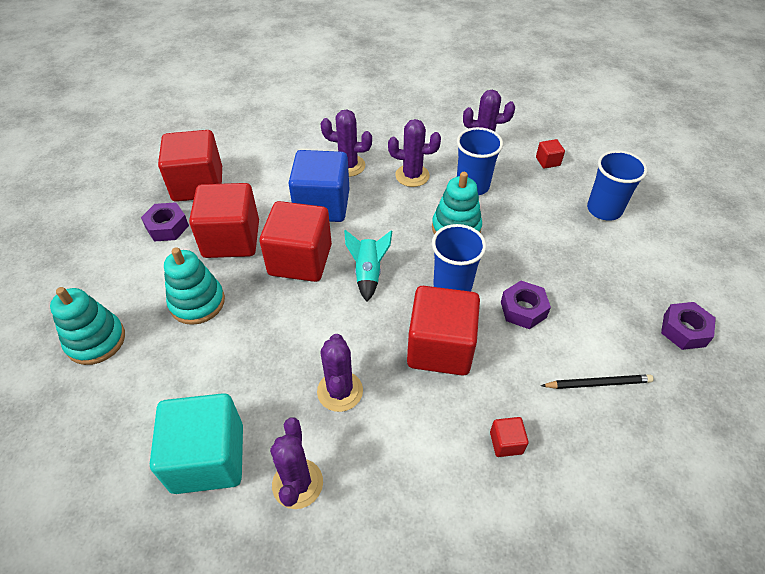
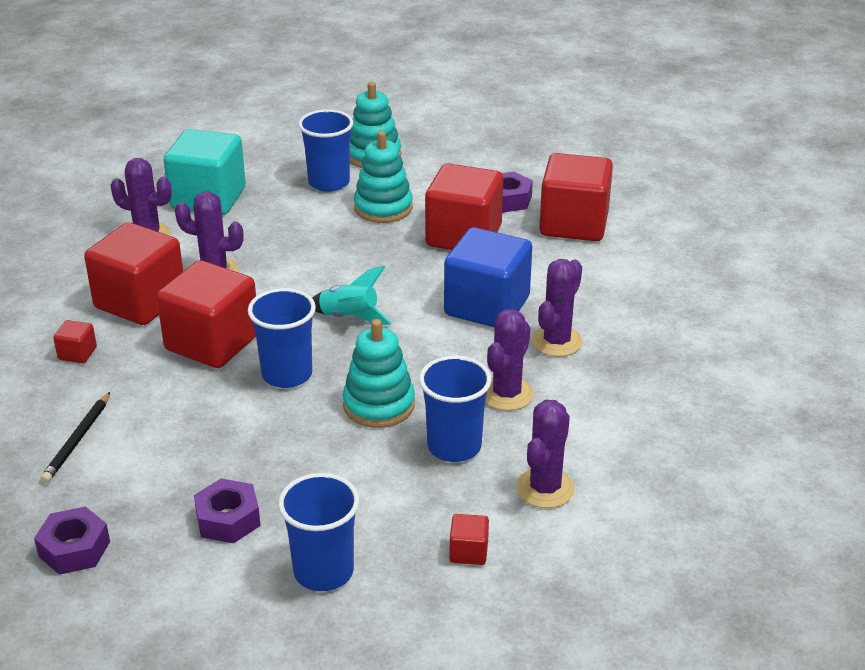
camera: 110 degrees right, 15 degrees down
(156, 359) = (329, 182): none -> blue cup
(300, 260) = (402, 275): red cube -> red cube (140, 301)
(523, 309) = (212, 419): purple nut -> purple nut (228, 519)

